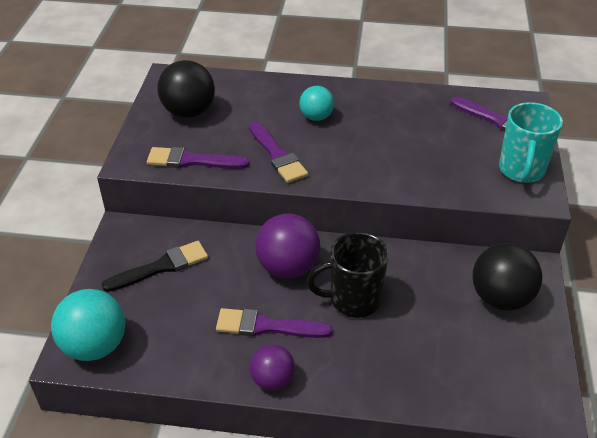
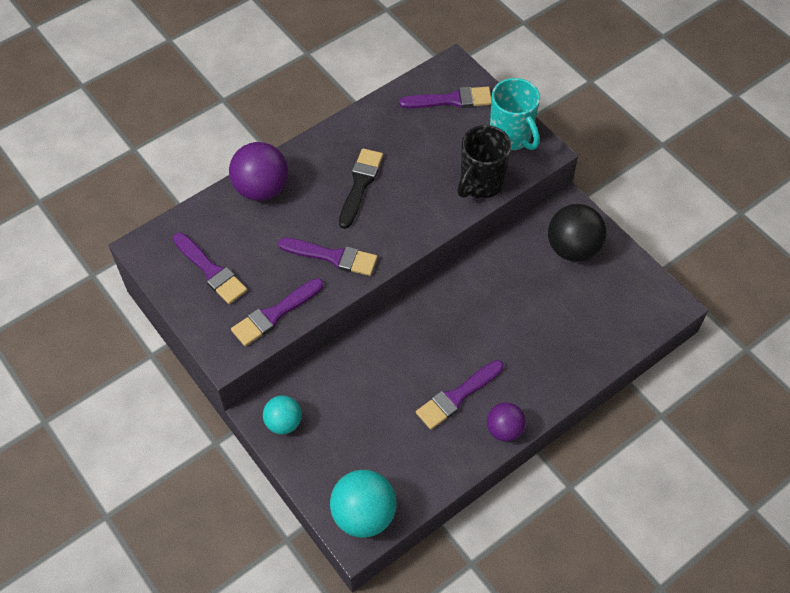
camera: 45 degrees left, 15 degrees up
(161, 267) = (331, 417): black brush -> black brush (360, 184)
(189, 112) = (211, 271): black ball -> purple brush
(288, 267) = (418, 340): purple ball -> purple ball (261, 189)
(316, 117) = (318, 197): turquoise ball -> turquoise ball (283, 422)
(353, 300) = (488, 328): black mug -> black mug (480, 184)

